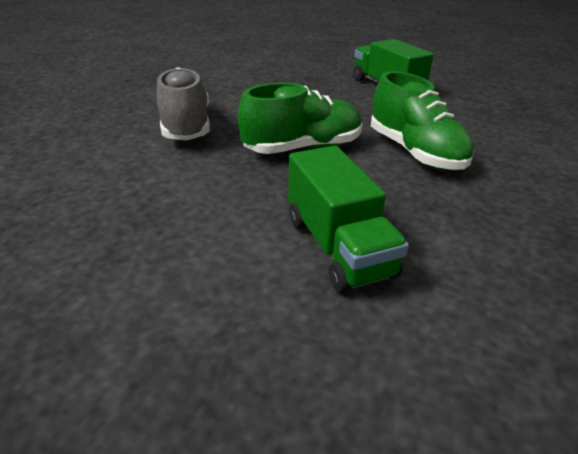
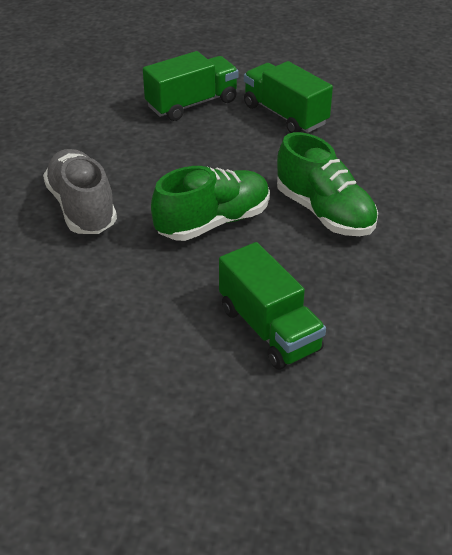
camera: 10 degrees left, 5 degrees up
(309, 75) = (192, 104): none -> green truck

